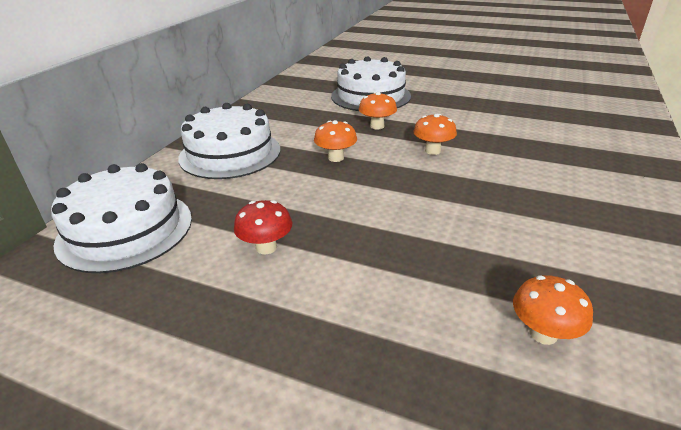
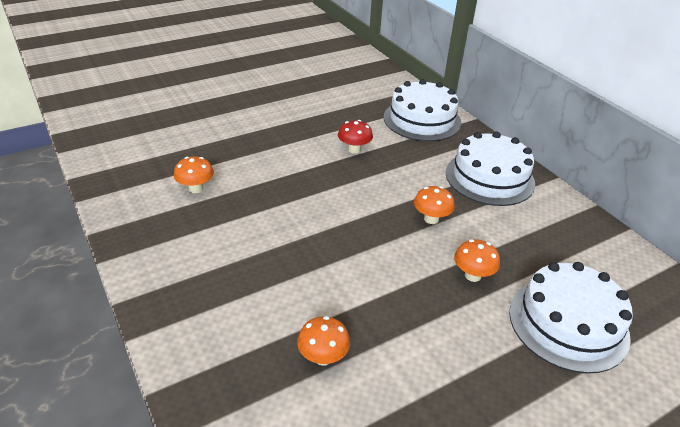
camera: 125 degrees right, 5 degrees up
(432, 151) = (387, 275): orange mushroom -> orange mushroom (323, 357)

